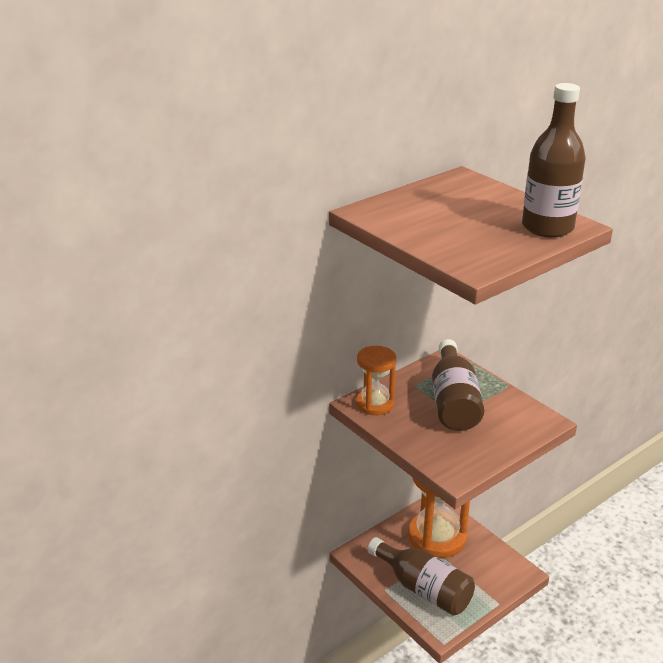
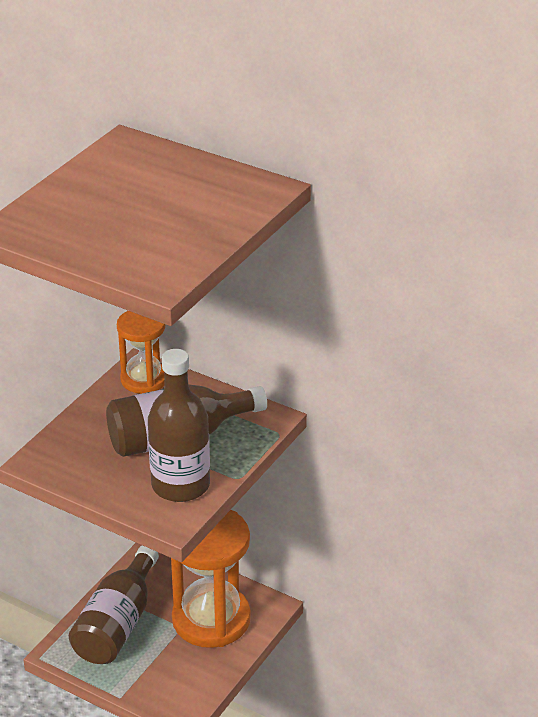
camera: 70 degrees right, 5 degrees up
(547, 227) = (142, 261): brown bottle -> brown bottle (180, 485)

